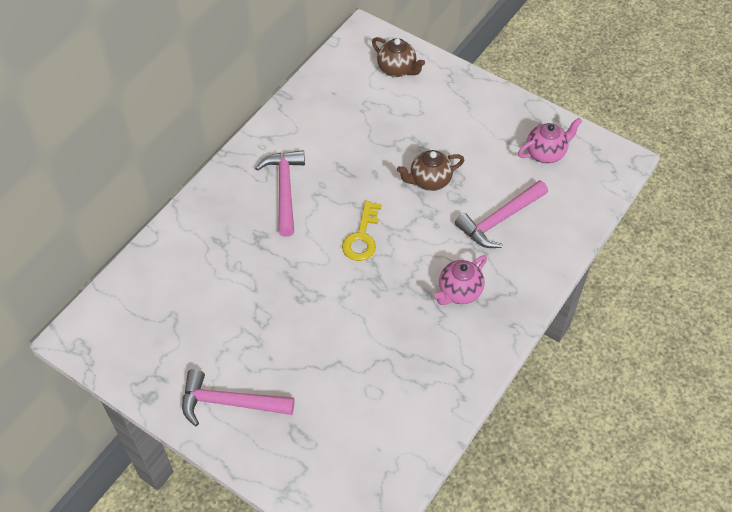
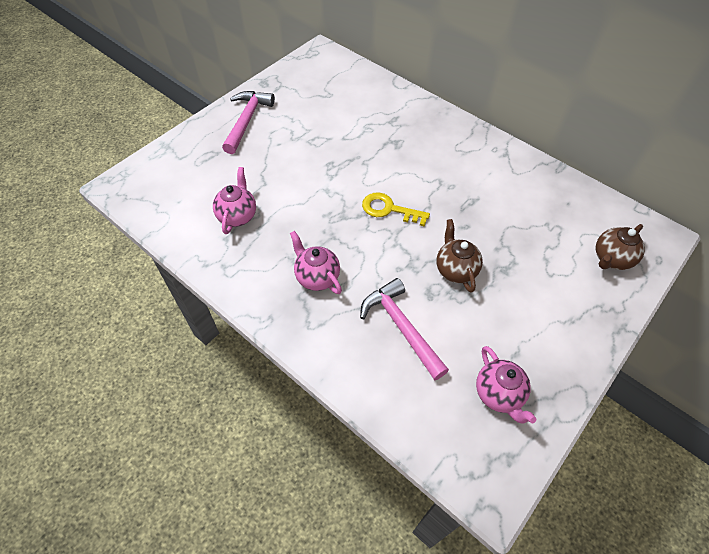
camera: 95 degrees right, 0 degrees up
(284, 190) = (445, 161): pink hammer -> none
(391, 380) = (237, 216): none -> pink teapot

